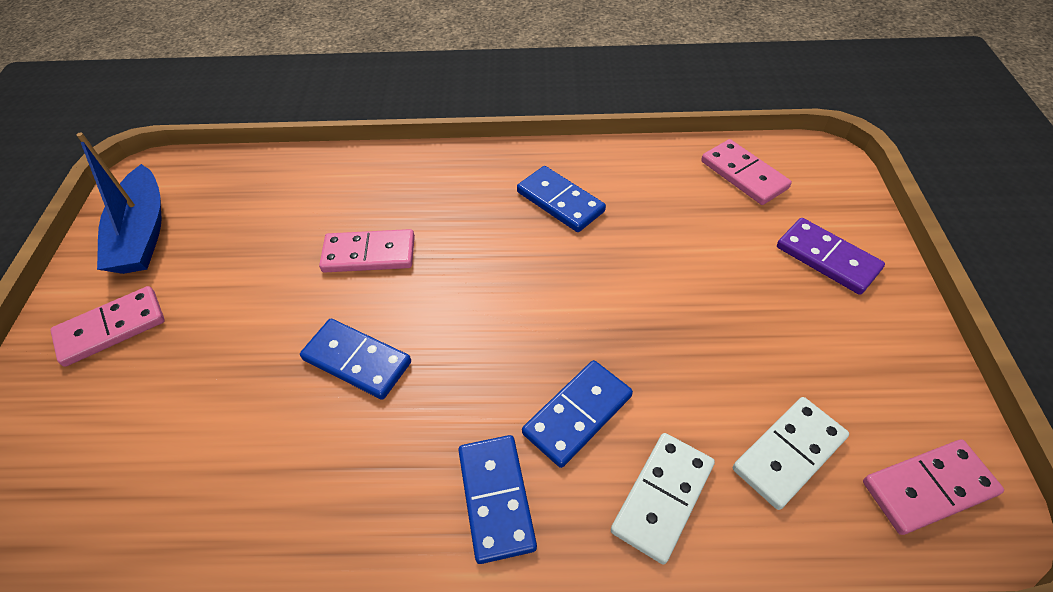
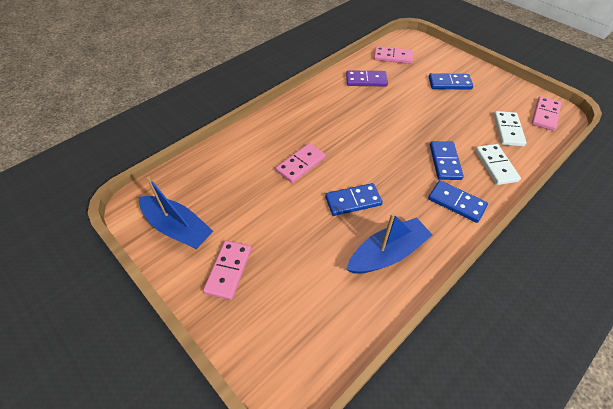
camera: 45 degrees left, 0 degrees up
(288, 479) = (387, 253): none -> blue boat
(560, 202) = (345, 101): blue domino -> blue domino (449, 83)
(827, 258) = (449, 69): purple domino -> purple domino (366, 80)

